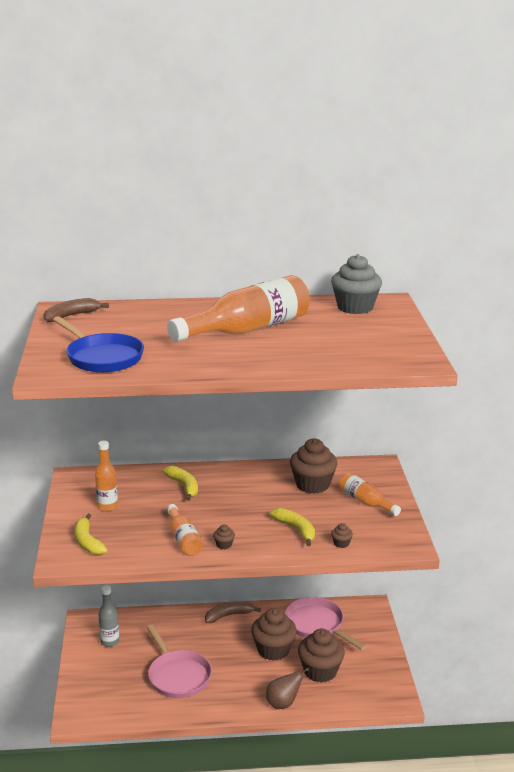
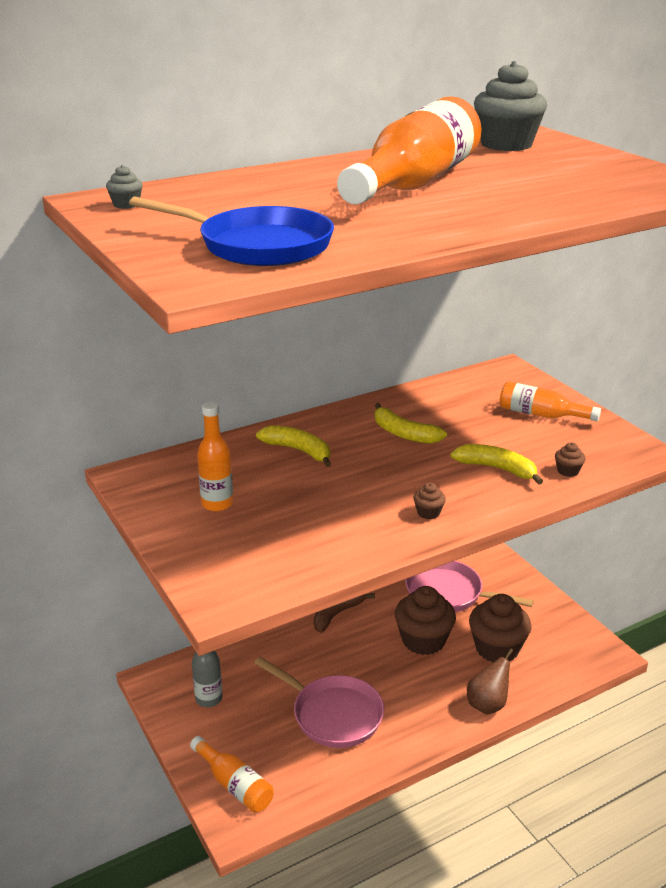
camera: 25 degrees left, 5 degrees up
(71, 316) = (126, 205): brown banana -> grey cupcake
(87, 542) = (235, 562): yellow banana -> yellow banana (404, 433)
(184, 539) = (368, 520): orange bottle -> orange bottle (234, 785)
(312, 485) = (458, 409): brown cupcake -> none

